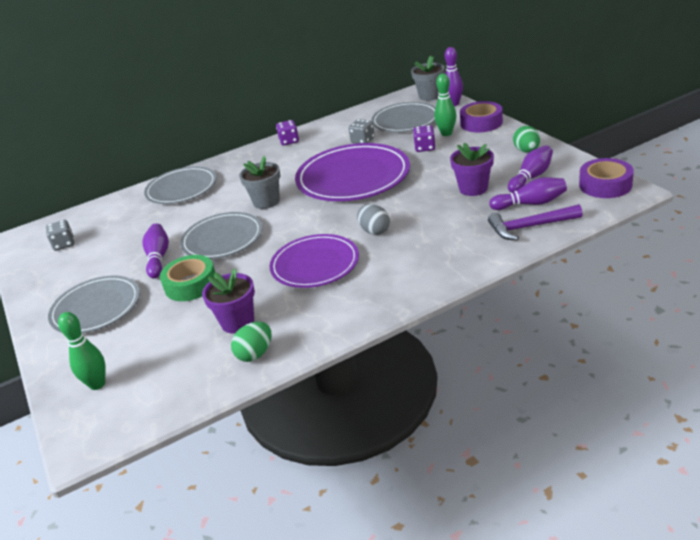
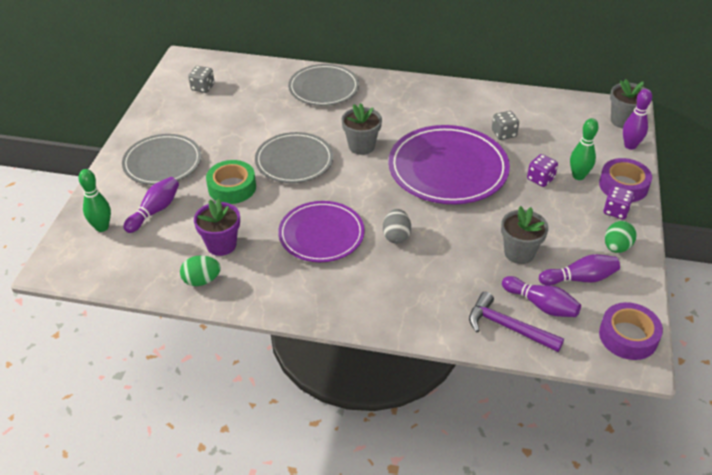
camera: 35 degrees right, 10 degrees up
(158, 258) = (239, 146): purple bowling pin -> purple bowling pin (155, 211)
(289, 141) = (450, 92): purple dice -> purple dice (616, 211)
(405, 121) = (565, 136): grey plate -> none
(473, 188) = (519, 253): purple flower pot -> grey flower pot

